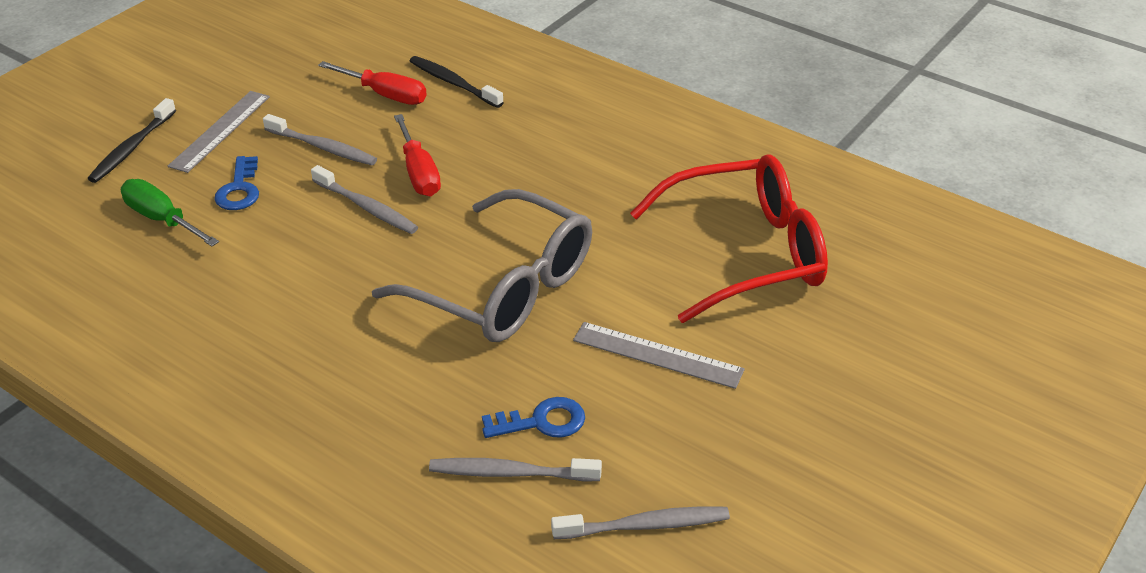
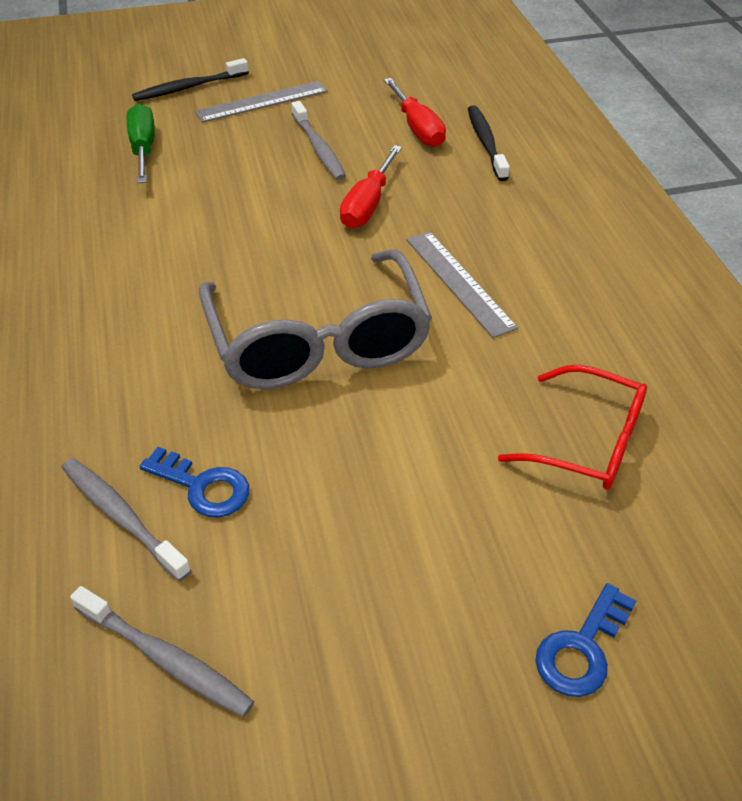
camera: 40 degrees right, 5 degrees up
(239, 189) = (220, 152): blue key -> blue key (581, 649)
(366, 207) = (293, 213): grey toothbrush -> none
(657, 355) = (379, 491): grey ruler -> grey ruler (459, 282)
(746, 253) = (588, 442): red glasses -> red glasses, size x0.60

